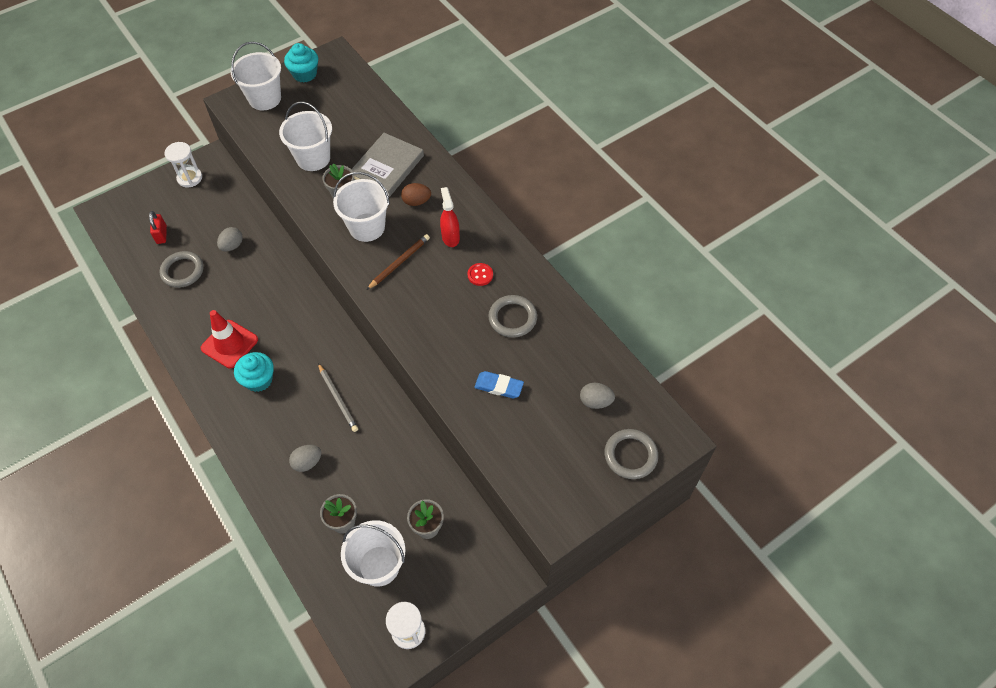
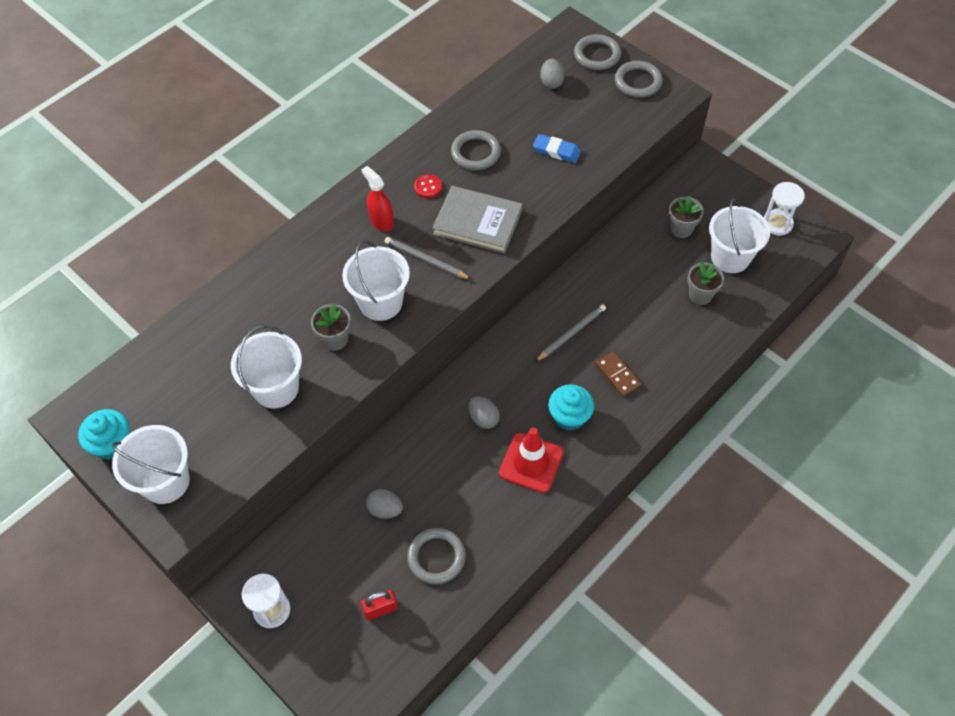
camera: 100 degrees left, 0 degrees up
(283, 426) = (617, 375): none -> brown domino
(307, 462) = (651, 341): grey egg -> grey egg (483, 418)
(387, 167) = (282, 304): grey book -> grey book (477, 222)
(399, 262) = (426, 260): brown pencil -> grey pencil
(416, 202) = (334, 263): brown egg -> none
(450, 237) = (381, 221): red spray bottle -> red spray bottle turned 75 degrees clockwise
(499, 386) = (556, 151): blue eraser -> blue eraser turned 75 degrees counterclockwise
(581, 487) = (638, 82): none -> grey ring

